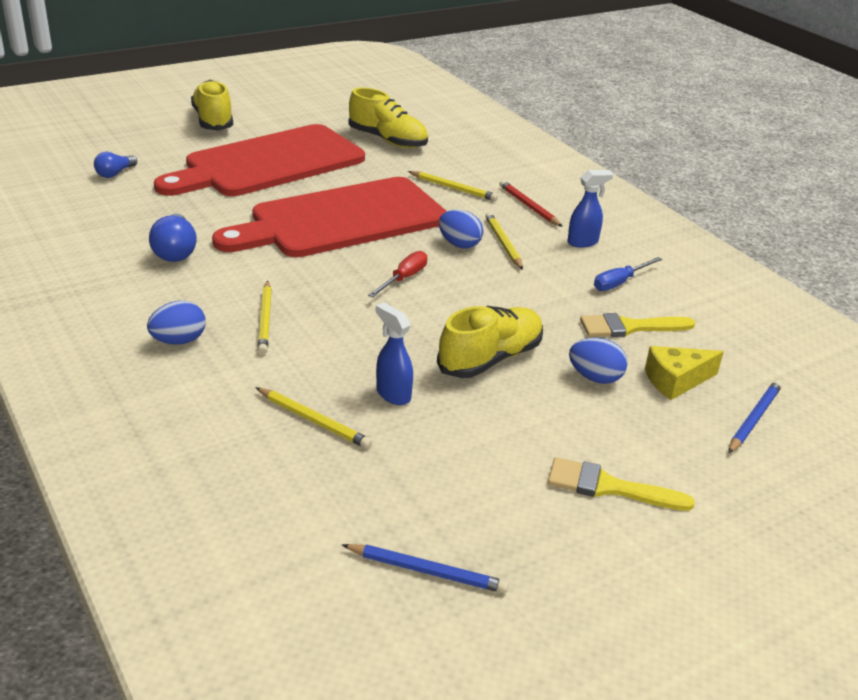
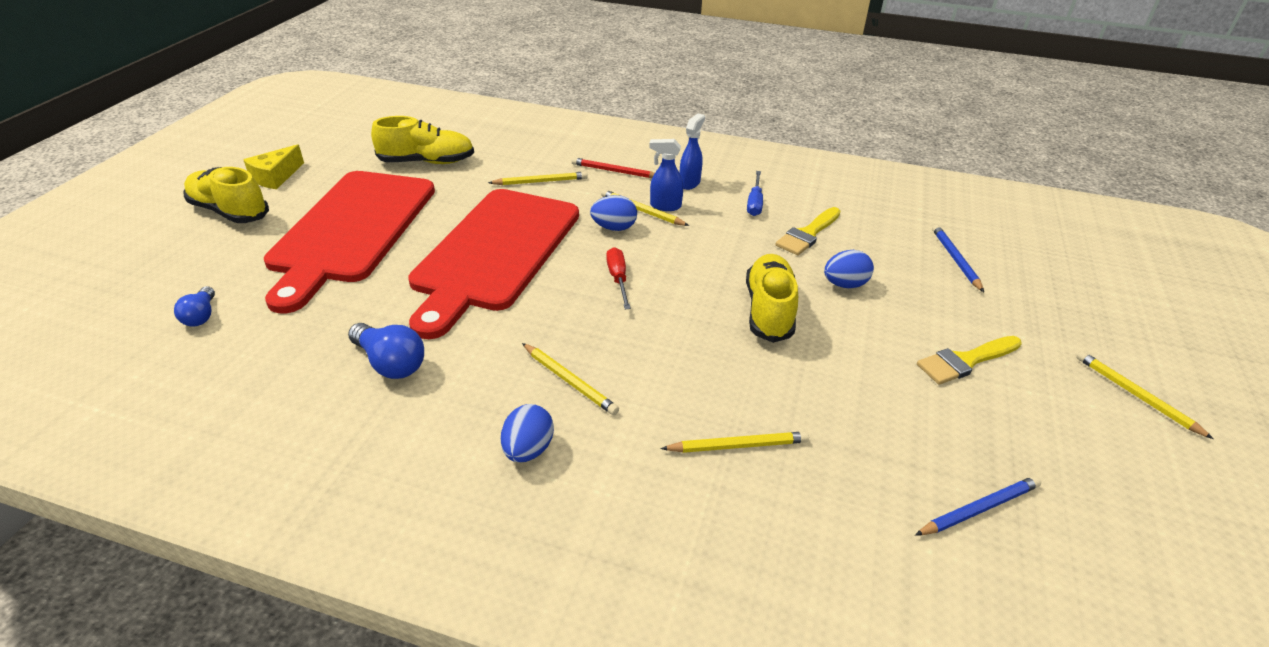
camera: 40 degrees left, 5 degrees up
(393, 394) = (754, 383): blue spray bottle -> blue spray bottle (665, 206)
(675, 380) = (885, 258): yellow cheese -> yellow cheese (275, 177)
(746, 613) = (1136, 395): none -> yellow pencil

